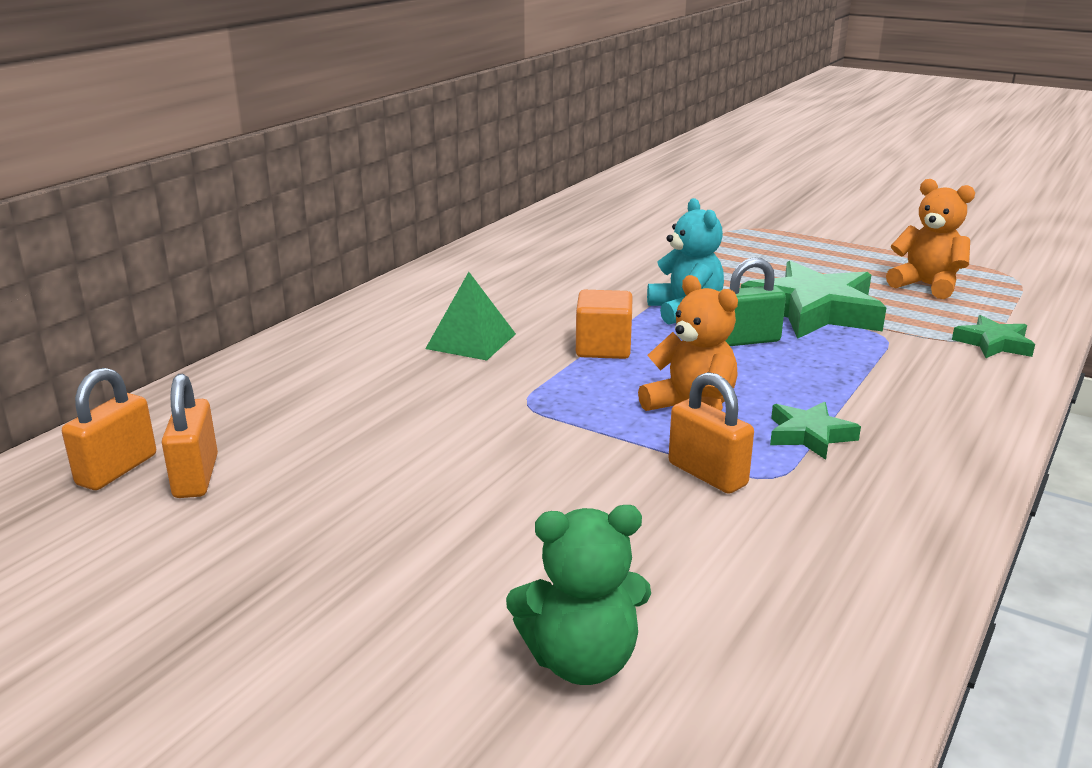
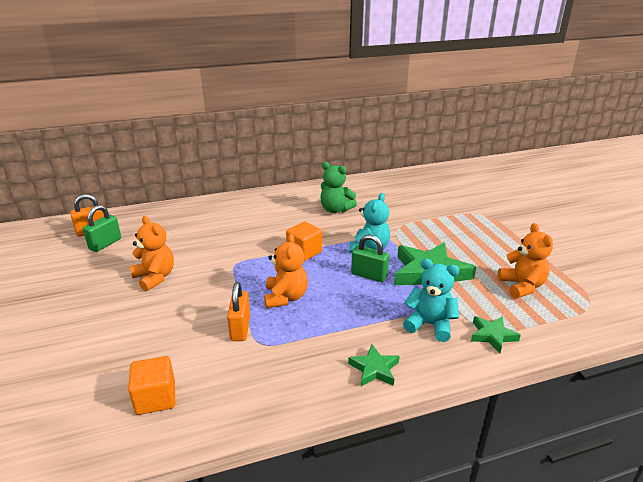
camera: 40 degrees right, 5 degrees up
(196, 477) = (105, 244): orange padlock -> green padlock
(421, 479) = (155, 277): none -> orange teddy bear
(471, 341) = (263, 227): green pyramid -> none
(581, 661) = (83, 371): green teddy bear -> green teddy bear (335, 209)
(772, 619) = (156, 398): none -> orange cube
(809, 435) = (309, 334): green star -> green star (374, 369)
(917, 361) = (430, 325): none -> turquoise teddy bear

